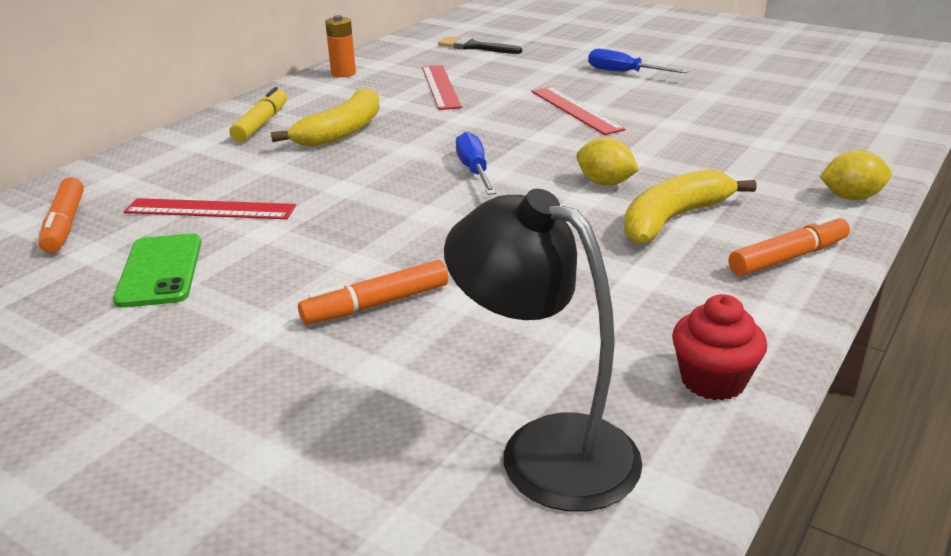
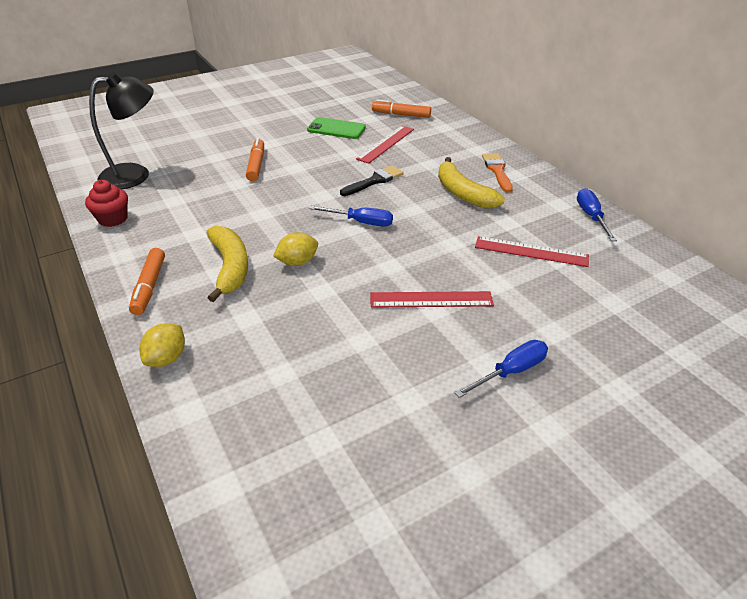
camera: 115 degrees right, 10 degrees up
(261, 124) = (497, 171): yellow marker -> orange brush
(343, 73) = (591, 216): orange battery -> blue screwdriver
(475, 47) = (646, 303): black brush -> black brush (374, 181)

